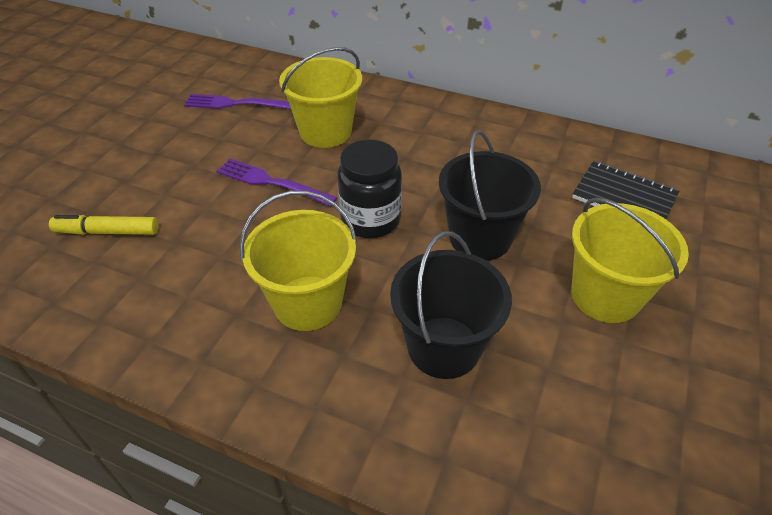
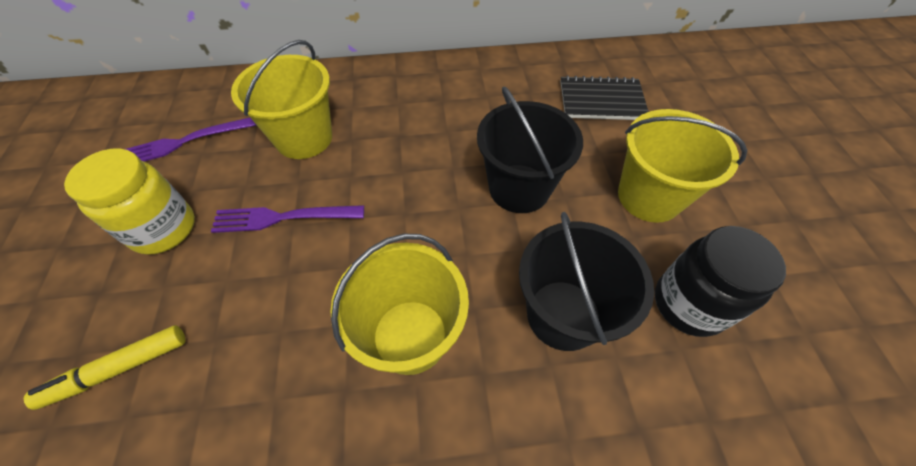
camera: 30 degrees left, 10 degrees up
(187, 157) = (163, 229): none -> yellow jar
(370, 220) = (411, 215): black jar -> black jar (688, 304)

